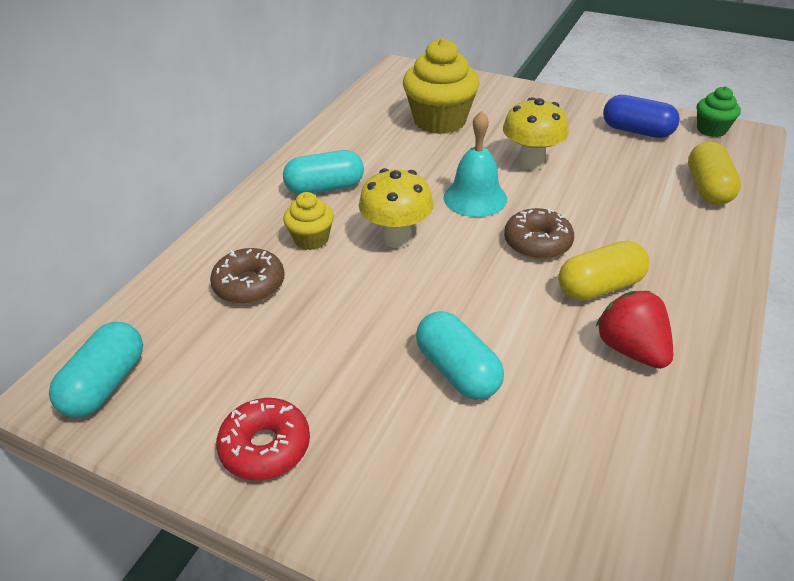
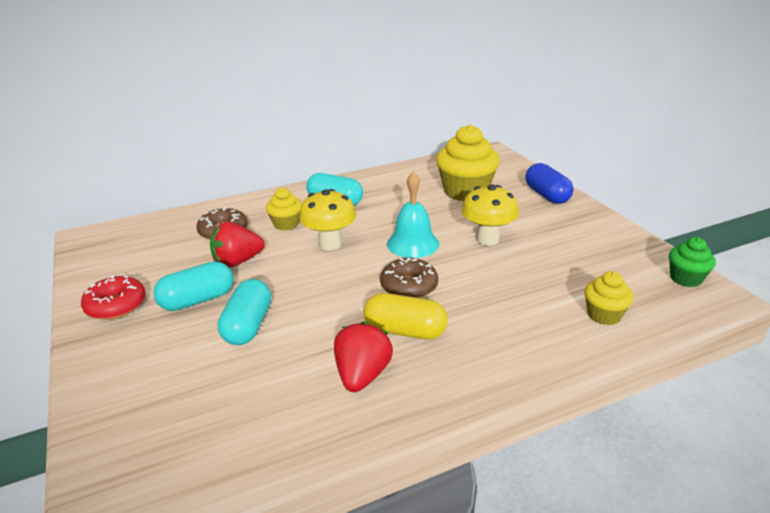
camera: 40 degrees right, 10 degrees down
(106, 384) = (105, 244): turquoise capsule -> turquoise capsule (197, 300)
(328, 310) = (237, 262): none -> red strawberry
(637, 131) = (610, 253): blue capsule -> blue capsule (547, 195)
(707, 188) = (604, 315): yellow capsule -> yellow cupcake

